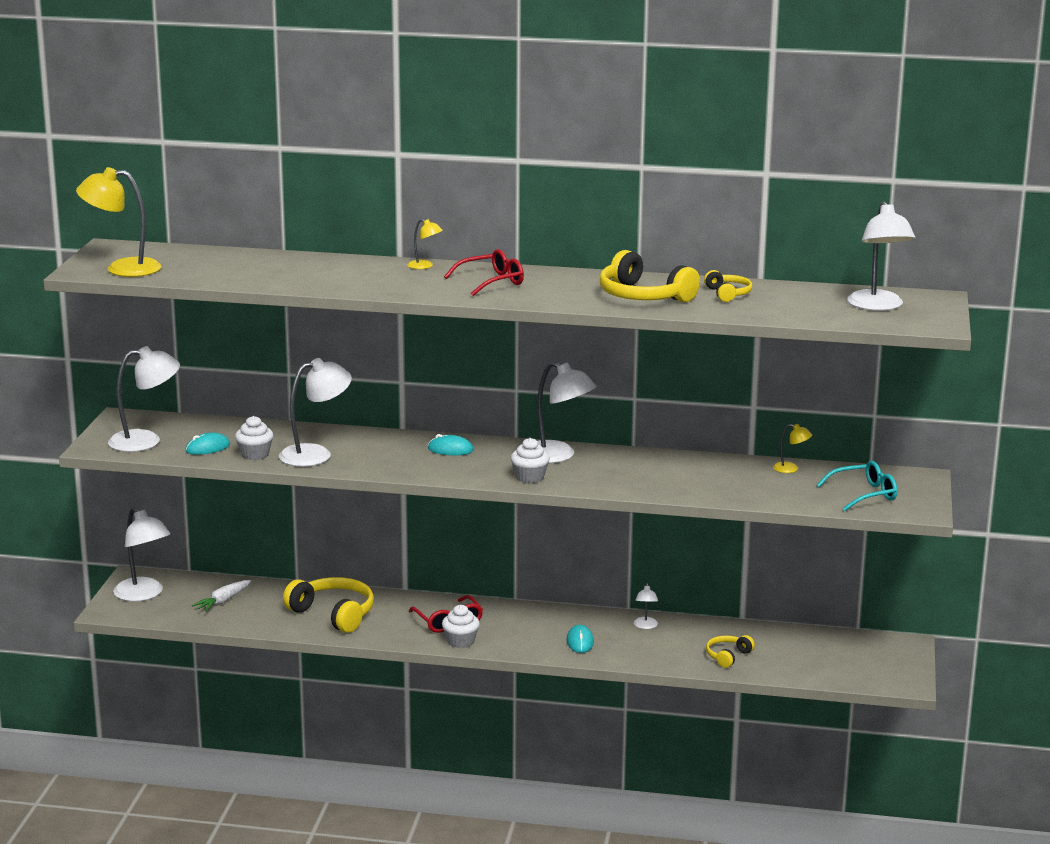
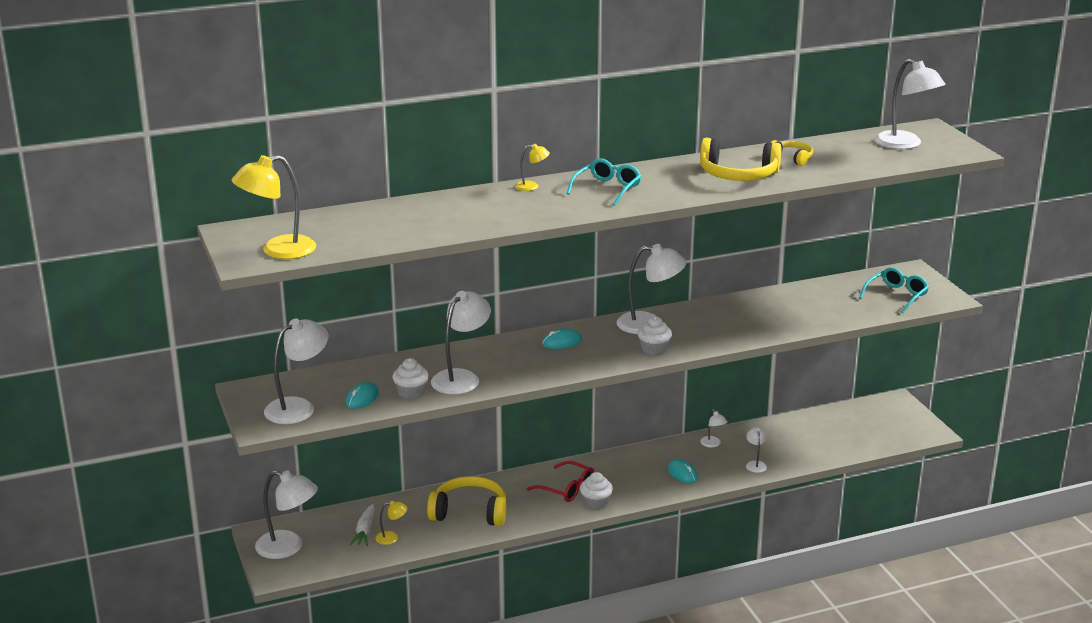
camera: 30 degrees left, 5 degrees up
(492, 282) = (607, 189): red glasses -> turquoise glasses
(667, 656) = (755, 464): none -> white lamp
(728, 656) = (796, 450): yellow headphones -> none
(791, 469) = (823, 288): yellow lamp -> yellow lamp (392, 538)

